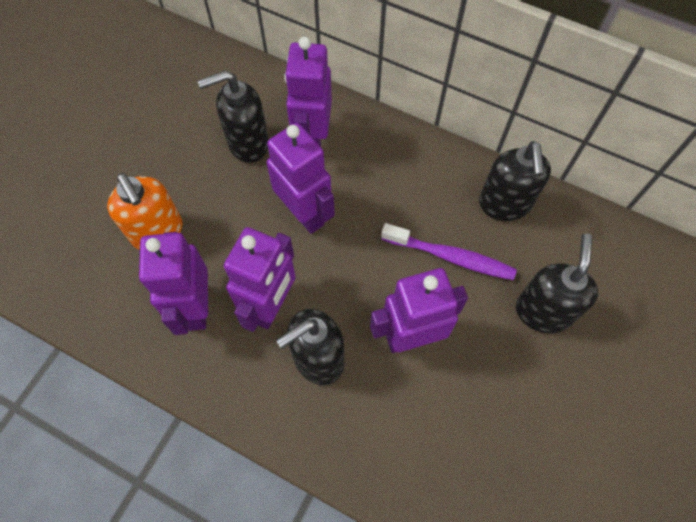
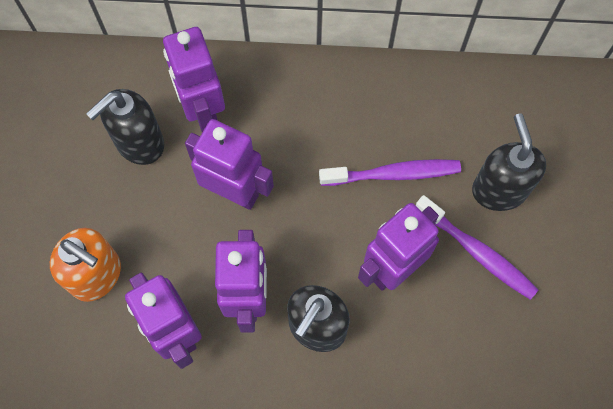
camera: 25 degrees left, 5 degrees up
(497, 358) = (477, 252): none -> purple toothbrush
(504, 204) = (420, 99): black soap dispenser -> none

